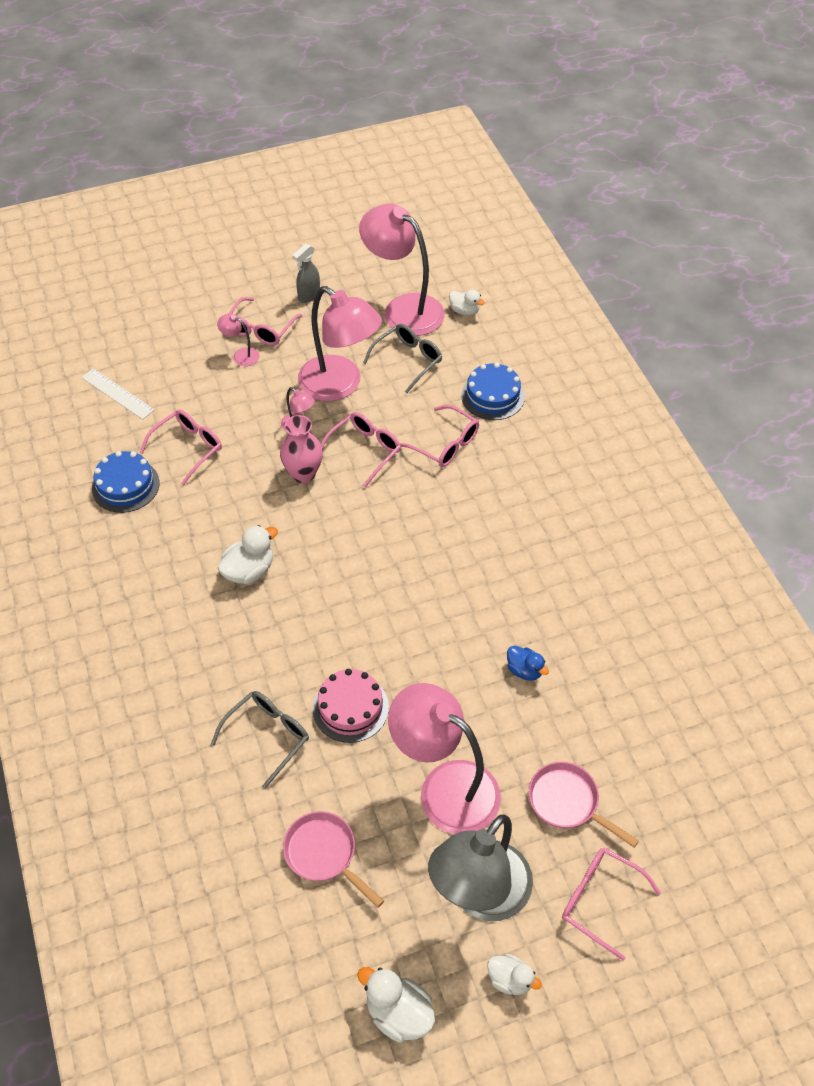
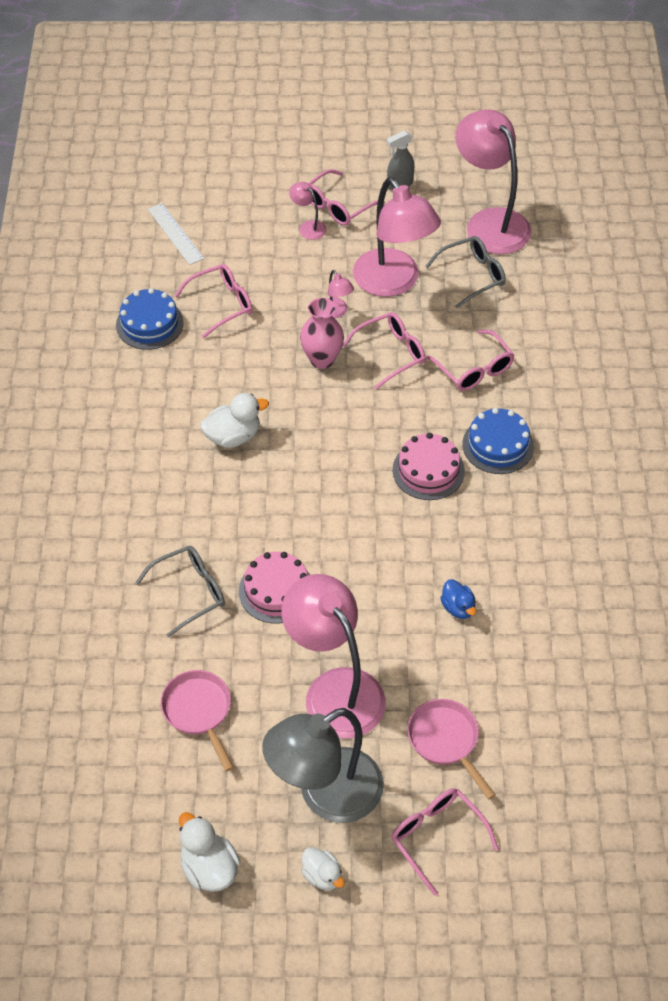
camera: 20 degrees right, 0 degrees up
(443, 549) = (428, 470): none -> pink cake
(464, 311) = (552, 240): white duck -> none
(493, 396) = (544, 334): blue cake -> blue cake (498, 445)

